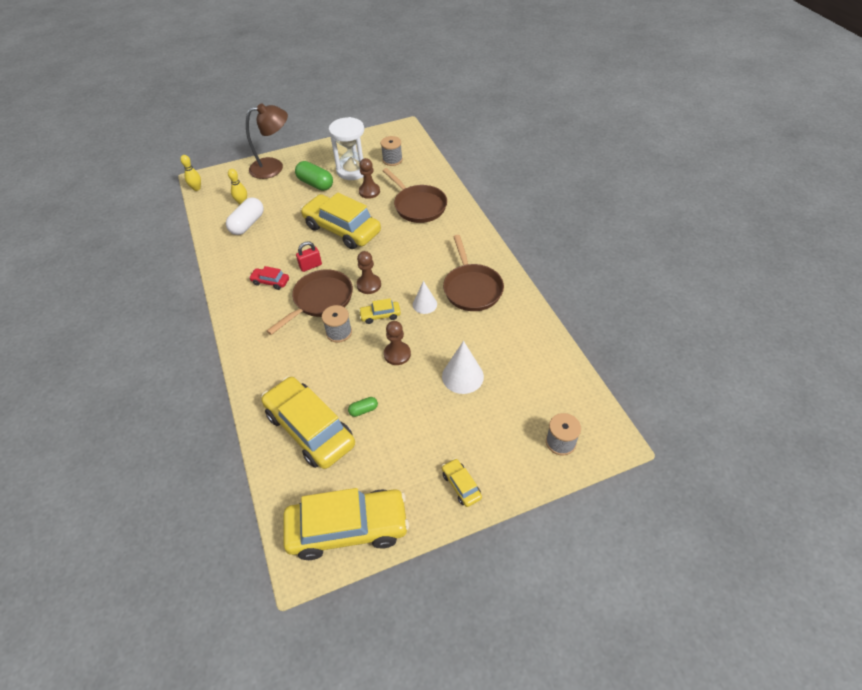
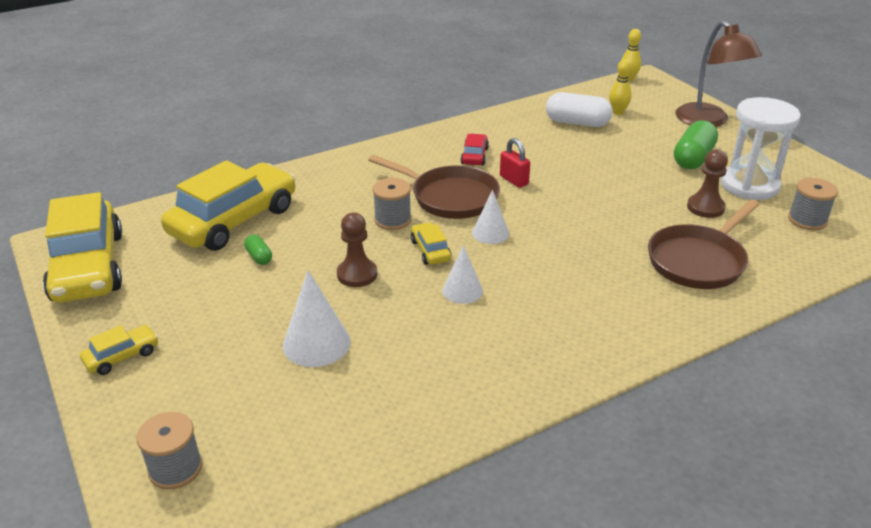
camera: 80 degrees right, 15 degrees down
(342, 229) = (602, 195): yellow car -> none
(369, 285) = (490, 233): brown pawn -> white cone
(472, 288) = (512, 340): brown pan -> none

